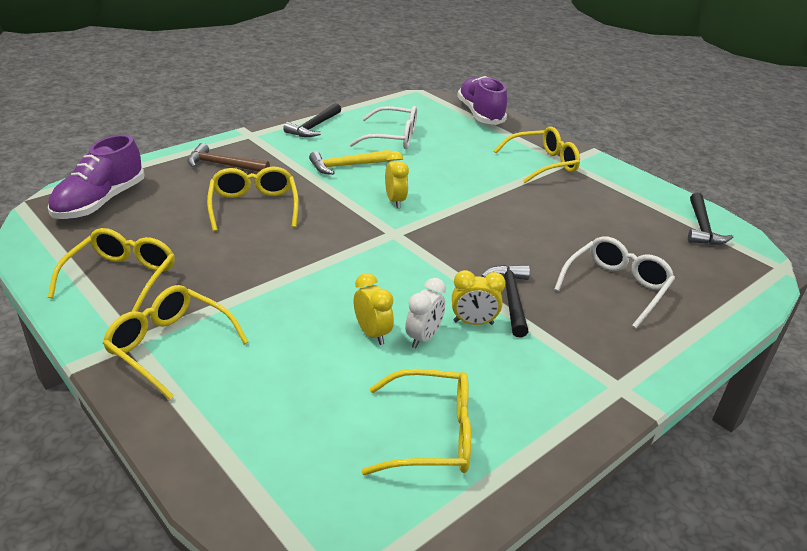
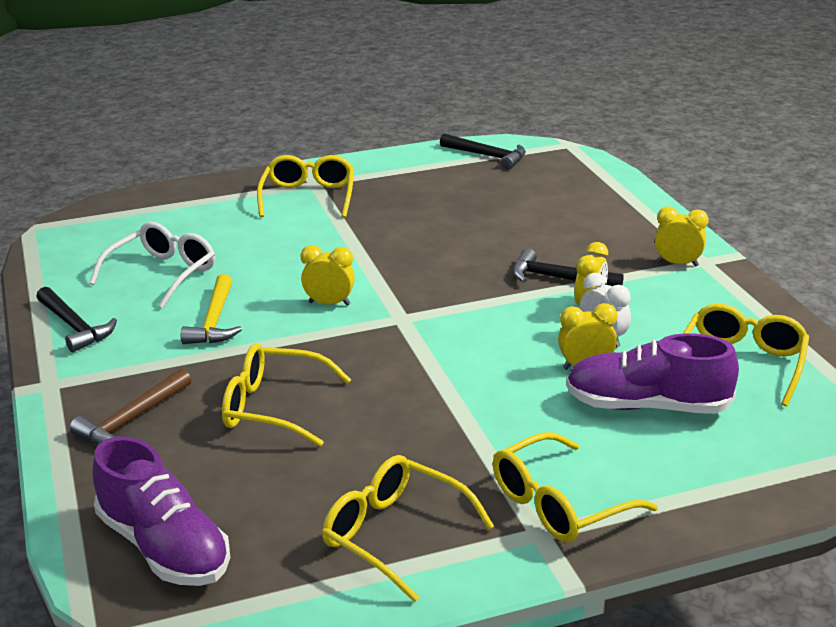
camera: 65 degrees left, 5 degrees down
(480, 114) = (150, 202): purple shoe -> purple shoe (647, 406)
(598, 369) = (677, 264): none -> yellow clock
(616, 287) = (563, 223): white glasses -> none

